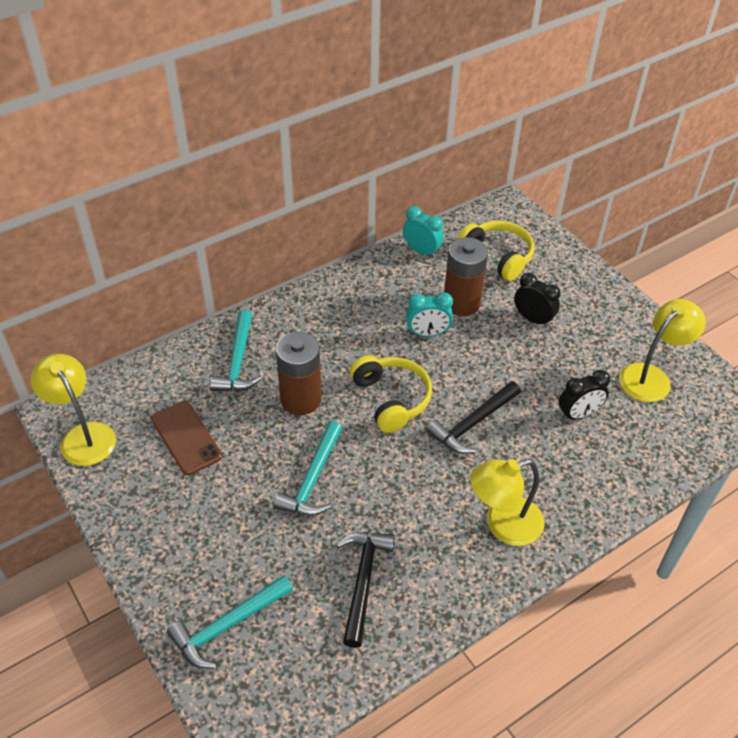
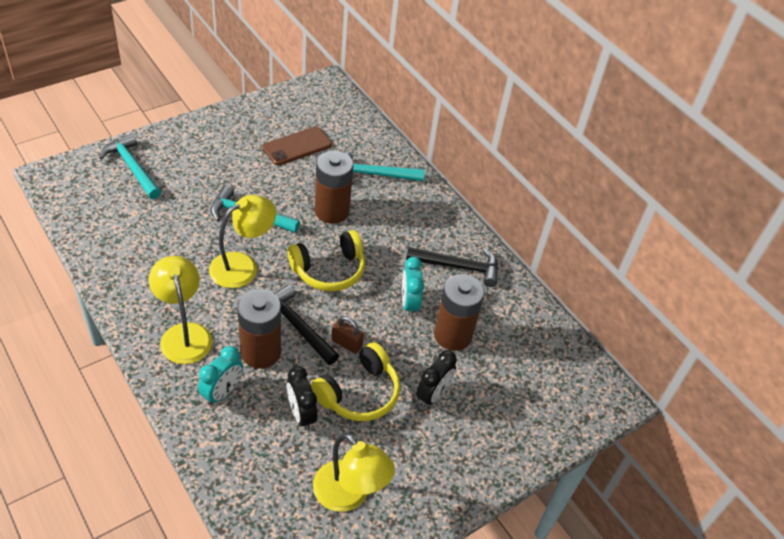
camera: 85 degrees right, 0 degrees up
(83, 435) = (304, 96): yellow lamp -> yellow lamp (242, 266)
(363, 581) = (150, 240): black hammer -> black hammer (458, 267)
(421, 251) = (526, 309): turquoise clock -> turquoise clock (222, 392)
(487, 382) = (346, 343): none -> brown padlock
(497, 256) = (527, 376): yellow headphones -> yellow headphones (359, 393)
(512, 452) = (261, 352): none -> brown battery

